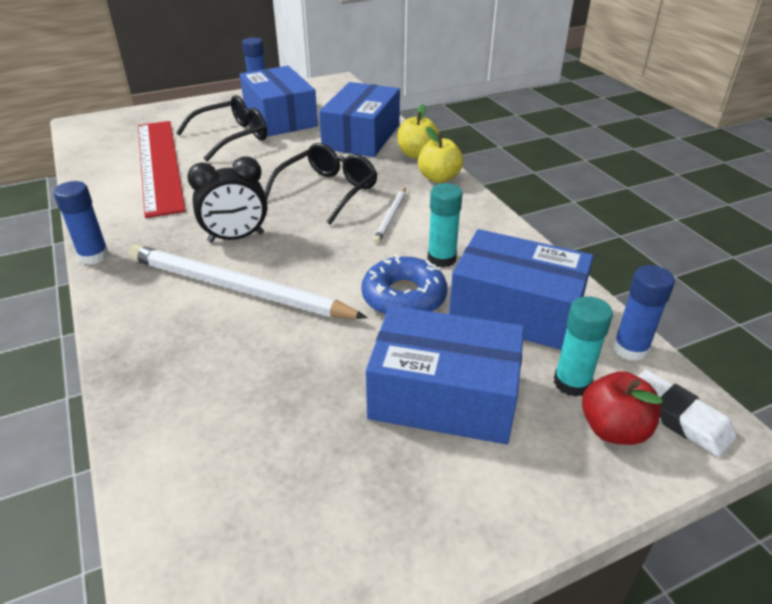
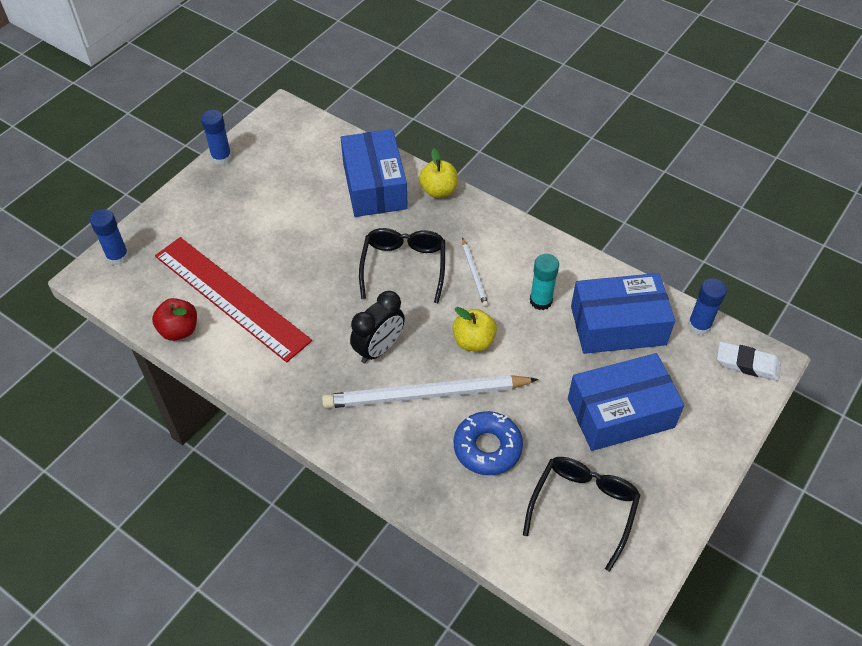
camera: 30 degrees left, 15 degrees up
(94, 256) = (289, 418): blue glue stick -> blue glue stick (118, 256)
(232, 137) = (260, 234): black glasses -> black glasses (583, 507)
(280, 117) = (278, 188): blue box -> none
(404, 297) = (542, 348): blue donut -> blue donut (487, 447)
(439, 178) = (477, 213): yellow apple -> yellow apple (473, 341)
(572, 383) = (682, 368): turquoise glue stick -> none
(613, 429) = (720, 389): red apple -> red apple (179, 330)

